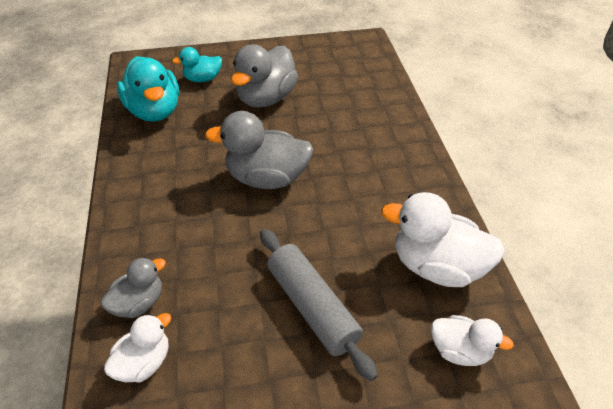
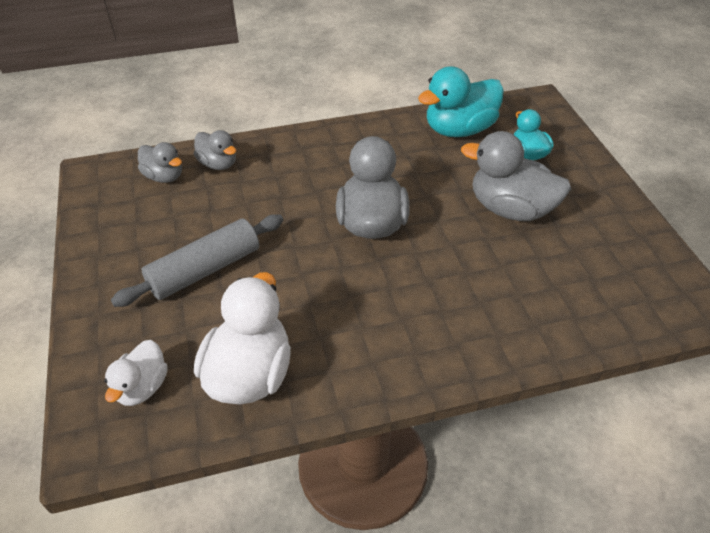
camera: 85 degrees right, 0 degrees up
(144, 362) = (164, 176): white duck -> grey duck

